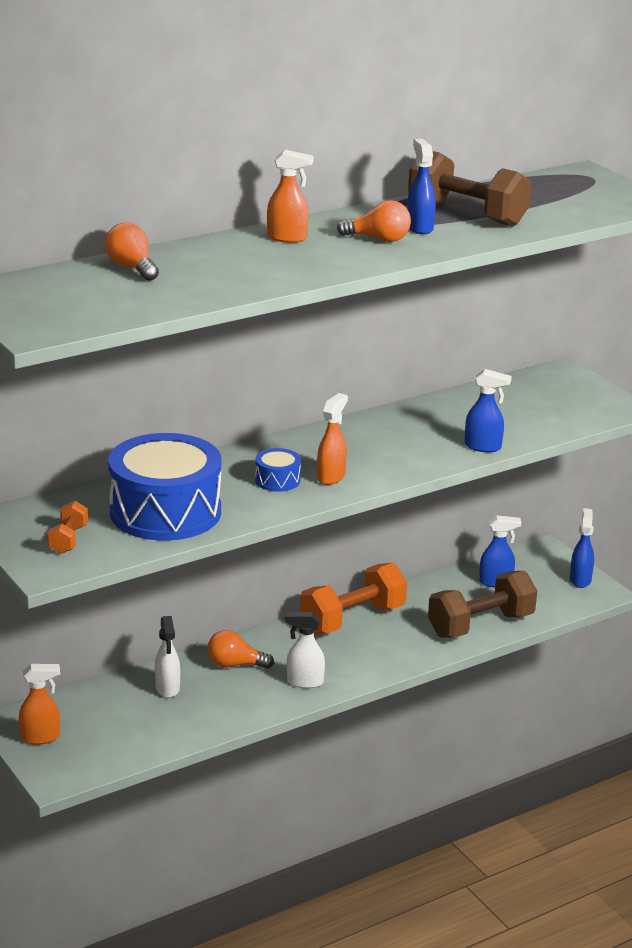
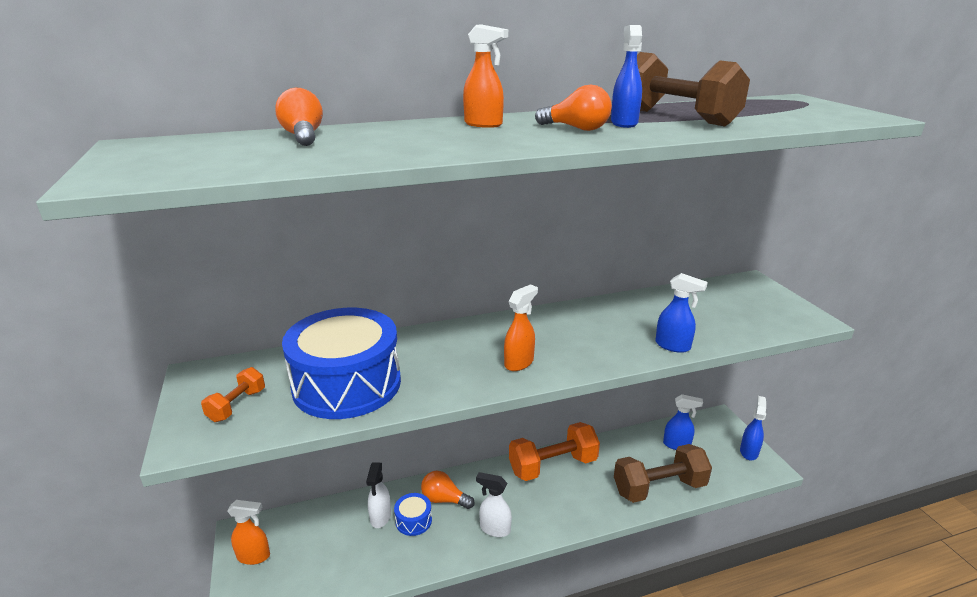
camera: 15 degrees right, 0 degrees up
(277, 480) = (468, 361): blue drum -> blue drum (413, 520)

